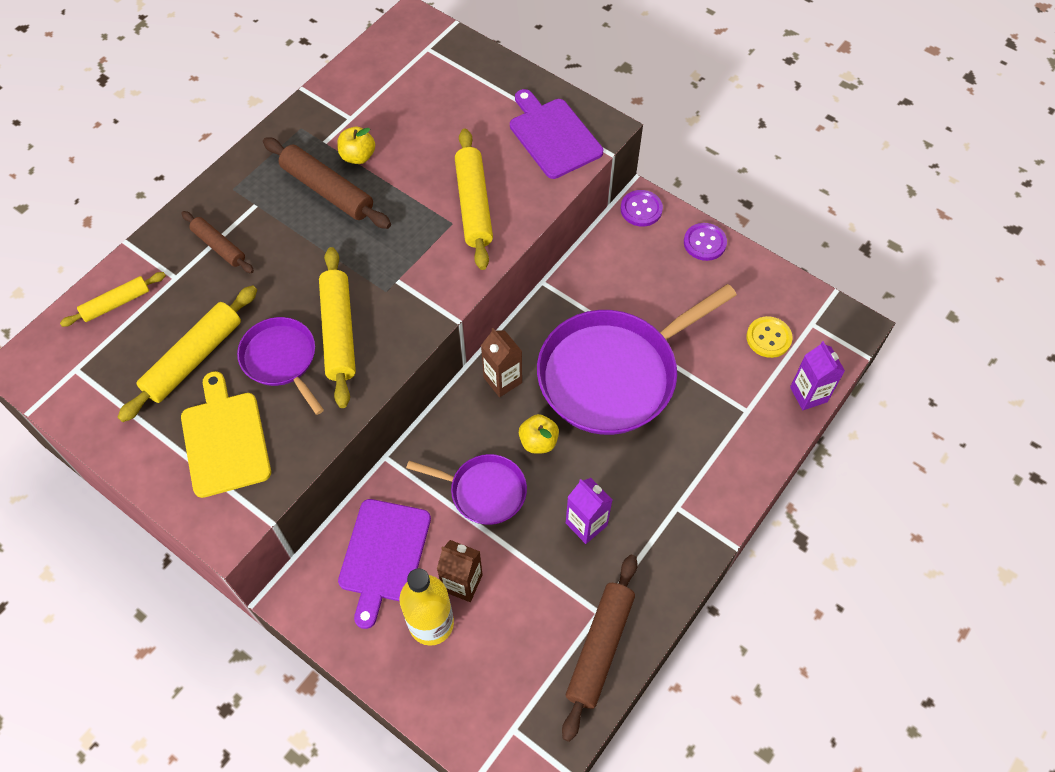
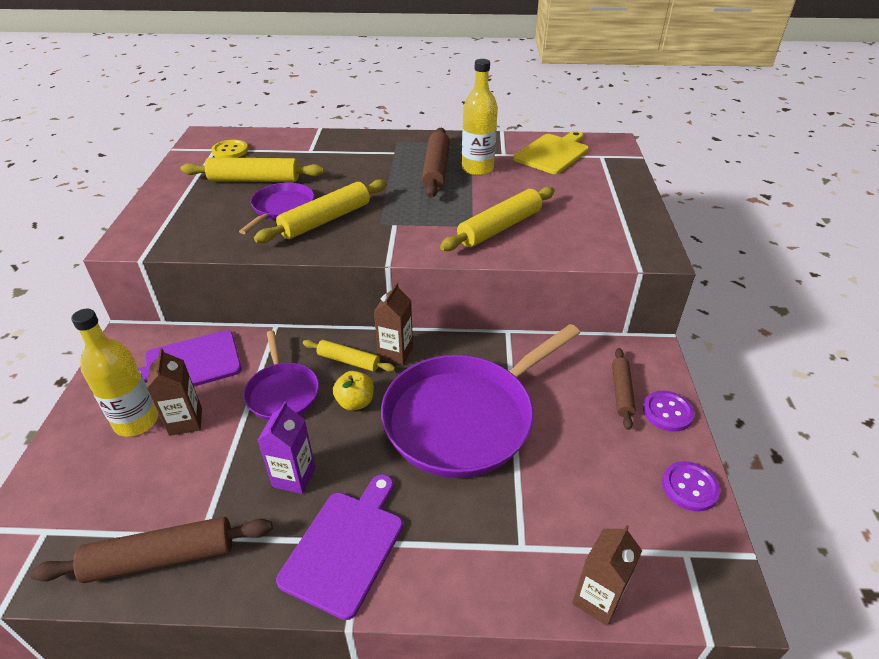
camera: 55 degrees right, 20 degrees down
(116, 303) = (273, 142): yellow rolling pin -> yellow rolling pin (348, 361)
(219, 246) = (348, 154): brown rolling pin -> brown rolling pin (621, 392)
(225, 440) = (199, 214): yellow cutting board -> yellow cutting board (553, 153)
(358, 156) = (477, 169): yellow apple -> yellow bottle
(553, 136) = (612, 235): purple cutting board -> purple cutting board (345, 547)
(613, 374) = (464, 418): purple pan -> purple pan turned 60 degrees counterclockwise
(641, 209) = (645, 353): purple button -> purple button (690, 487)
(768, 338) = (625, 520): yellow button -> yellow button (230, 151)
(808, 394) = (597, 599): purple carton -> brown carton

